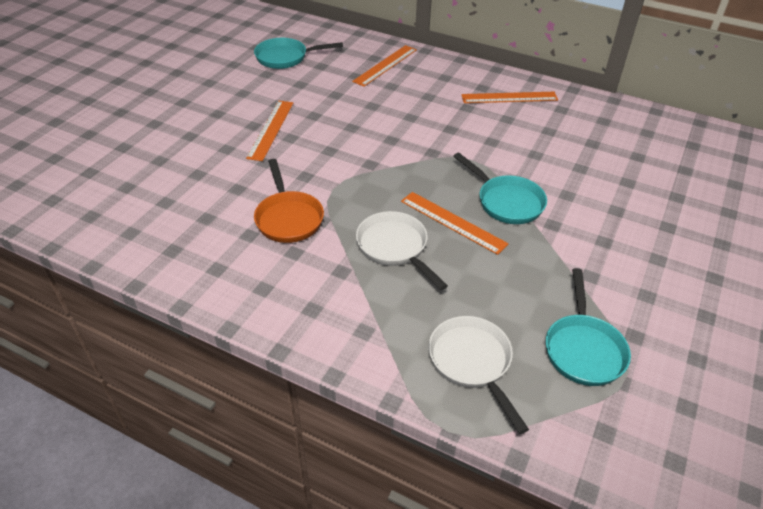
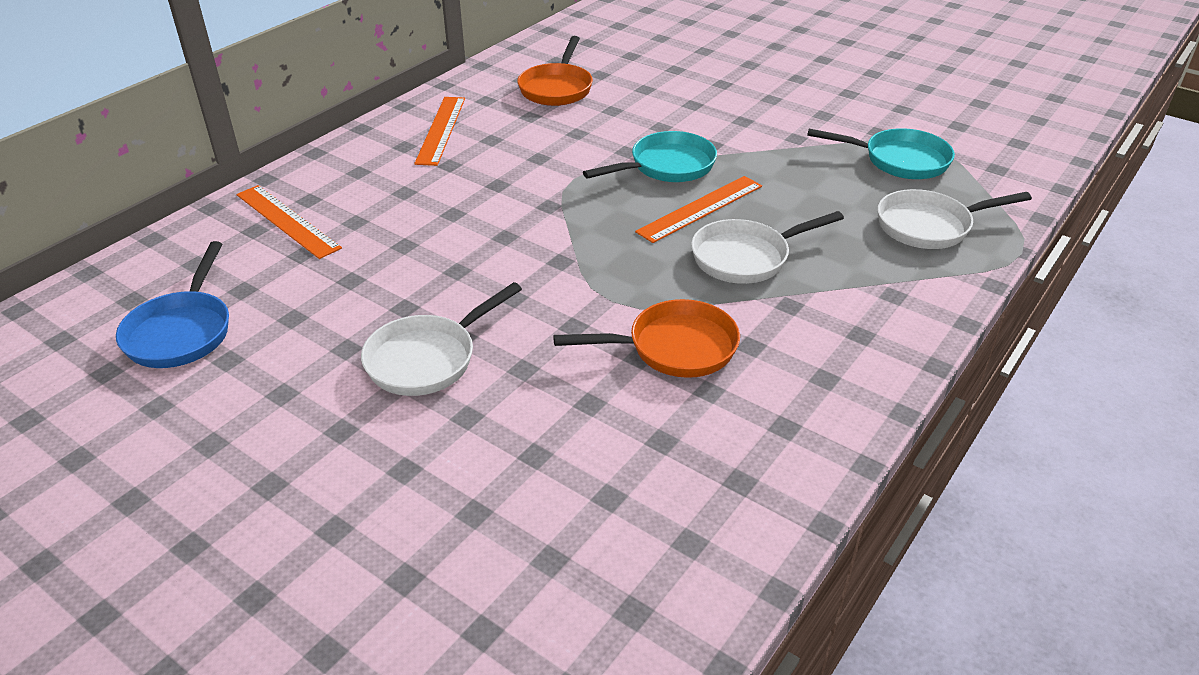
camera: 80 degrees left, 5 degrees down
(271, 129) = (427, 359): orange ruler -> white pan
(285, 58) = (182, 331): turquoise pan -> blue pan
(599, 138) = (557, 88): none -> orange pan

